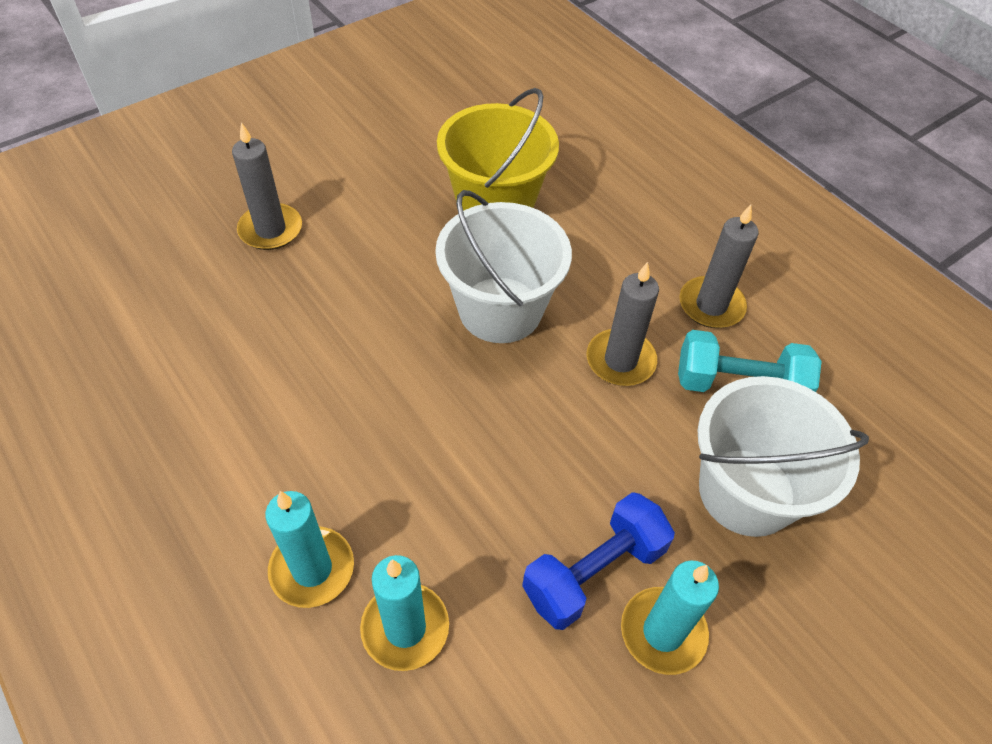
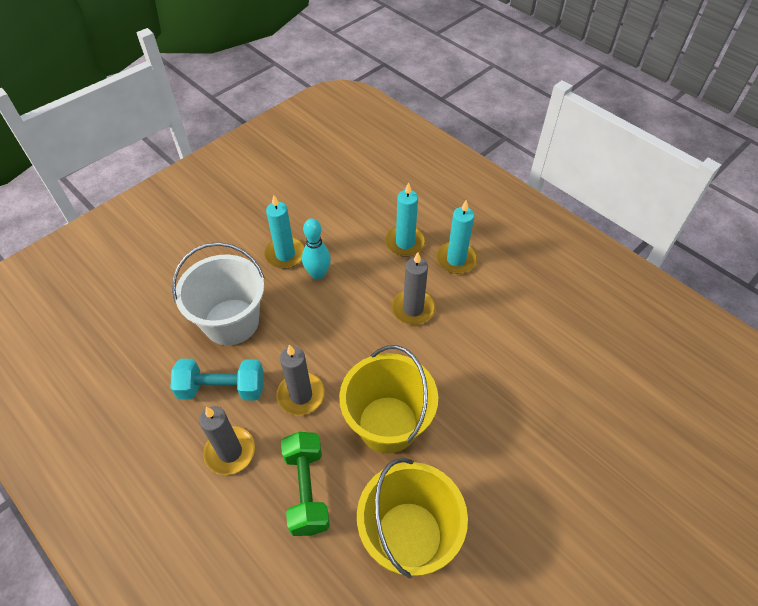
camera: 175 degrees right, 0 degrees up
(270, 230) = (584, 474): grey candle -> grey candle (413, 309)
(500, 310) = (387, 424): white bucket -> yellow bucket
(593, 572) = (318, 274): blue dumbbell -> turquoise bowling pin
(609, 256) = (307, 489): none -> green dumbbell

